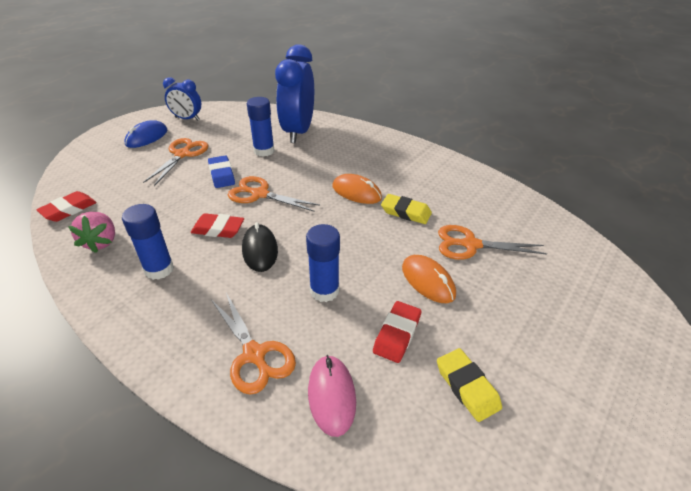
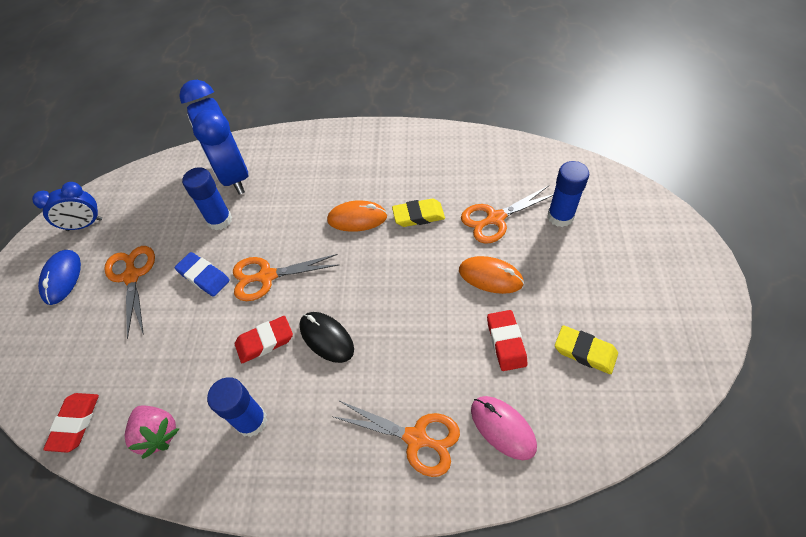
camera: 30 degrees left, 15 degrees up
(324, 291) = (419, 341): blue glue stick -> blue glue stick (560, 216)

